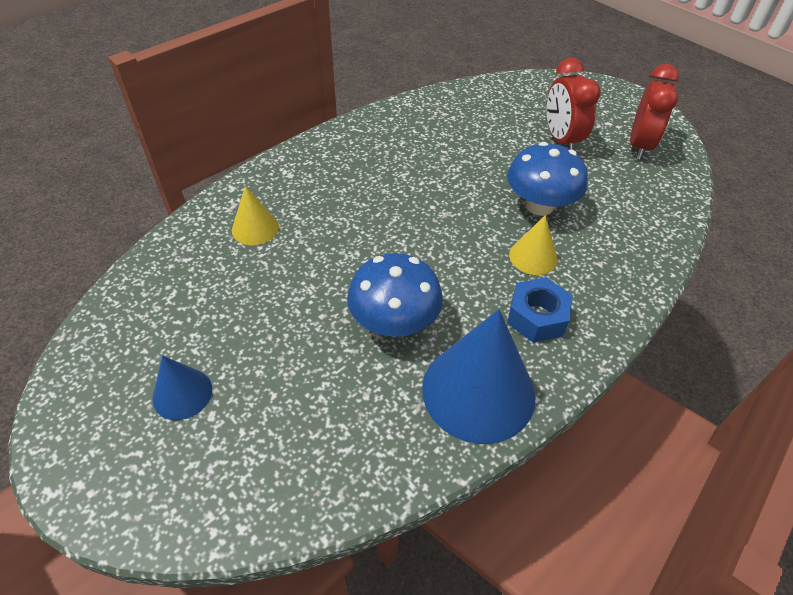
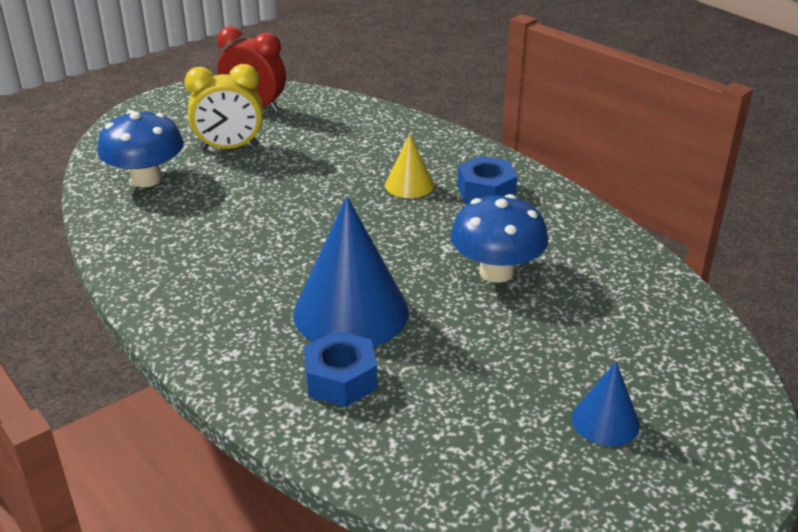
camera: 85 degrees left, 15 degrees down
(255, 228) = (341, 379): yellow cone -> blue nut
(478, 391) = (572, 229): blue cone -> blue cone (351, 312)
(539, 206) = (335, 173): blue mushroom -> blue mushroom (146, 179)
(561, 140) = (229, 148): red clock -> yellow clock

